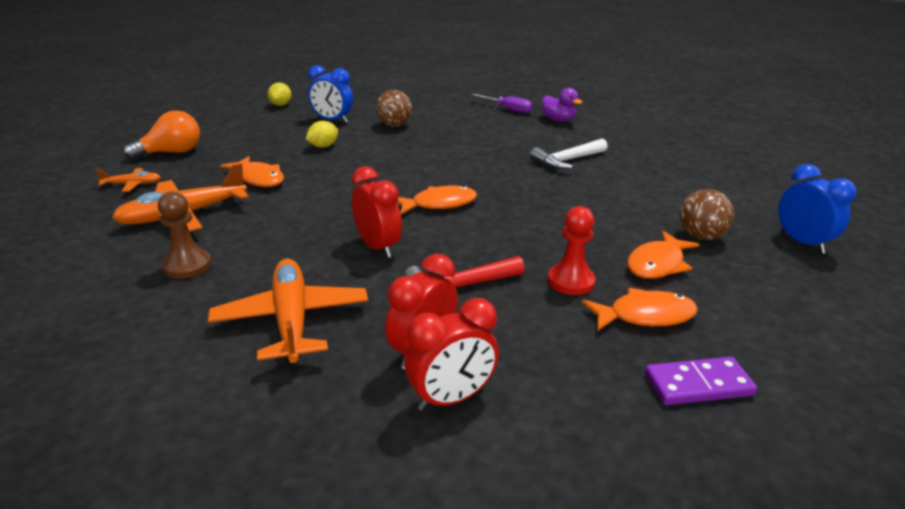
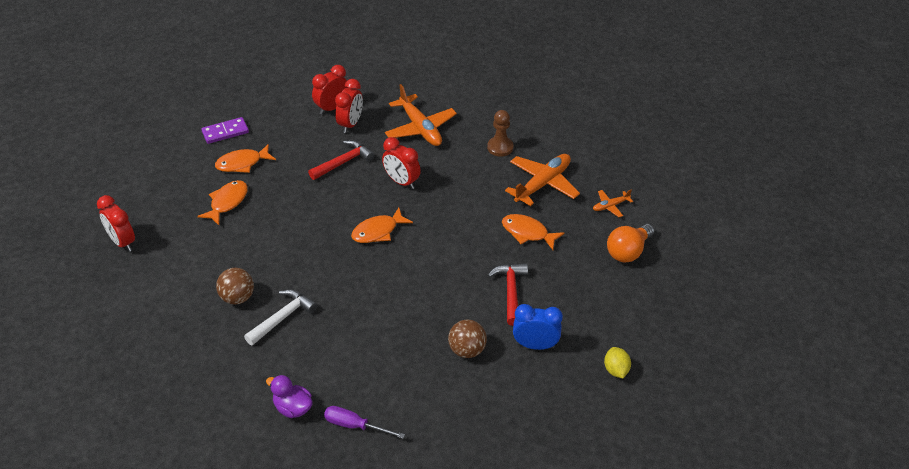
camera: 165 degrees right, 15 degrees up
(323, 146) = (510, 291): yellow lemon -> red hammer
(571, 281) = (281, 178): red pawn -> none
(700, 236) = (191, 234): brown ball -> brown ball (237, 297)
(802, 243) = (122, 242): blue clock -> red clock

